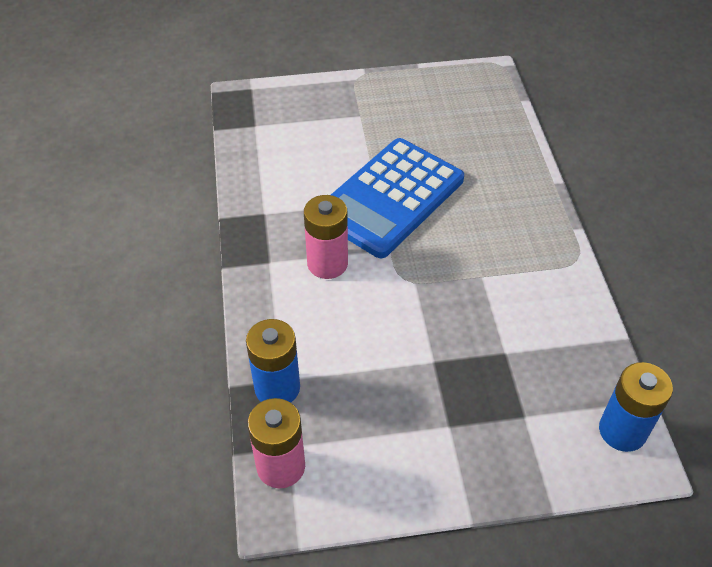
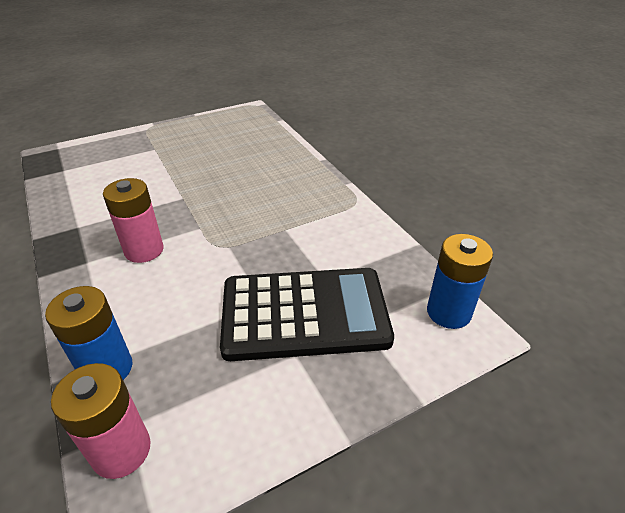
camera: 20 degrees left, 10 degrees down
(390, 198) = (192, 193): blue calculator -> none
(471, 387) = (304, 314): none -> black calculator

